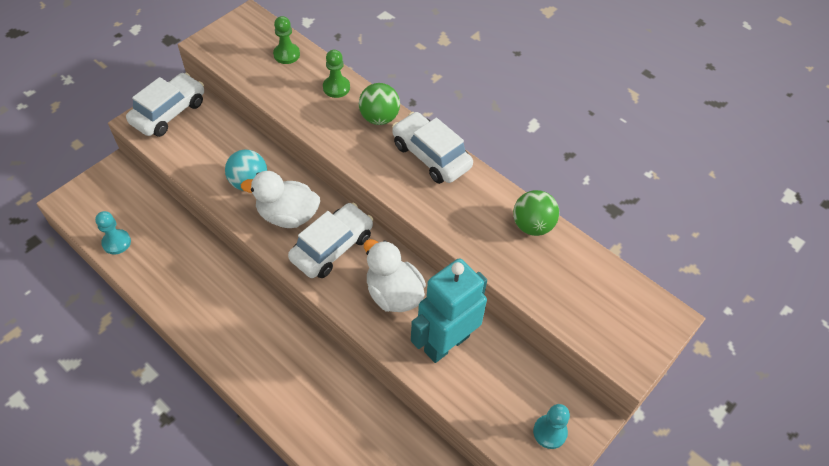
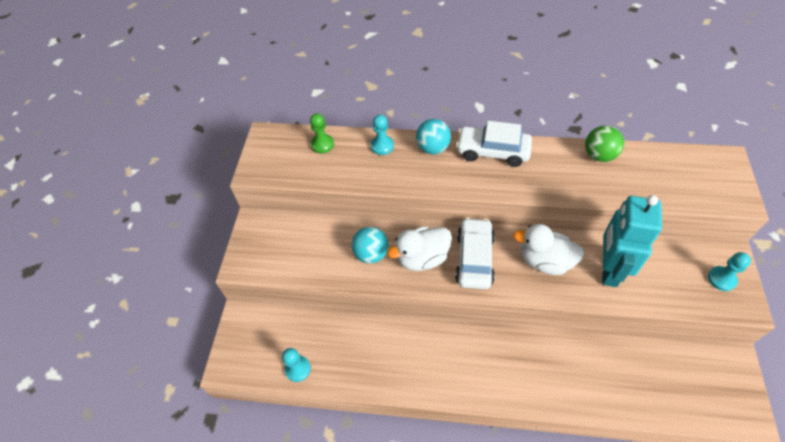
camera: 30 degrees left, 0 degrees up
(169, 112) = (258, 243): white car -> none
(336, 87) = (382, 146): green pawn -> turquoise pawn
(379, 118) = (433, 148): green ball -> turquoise ball

